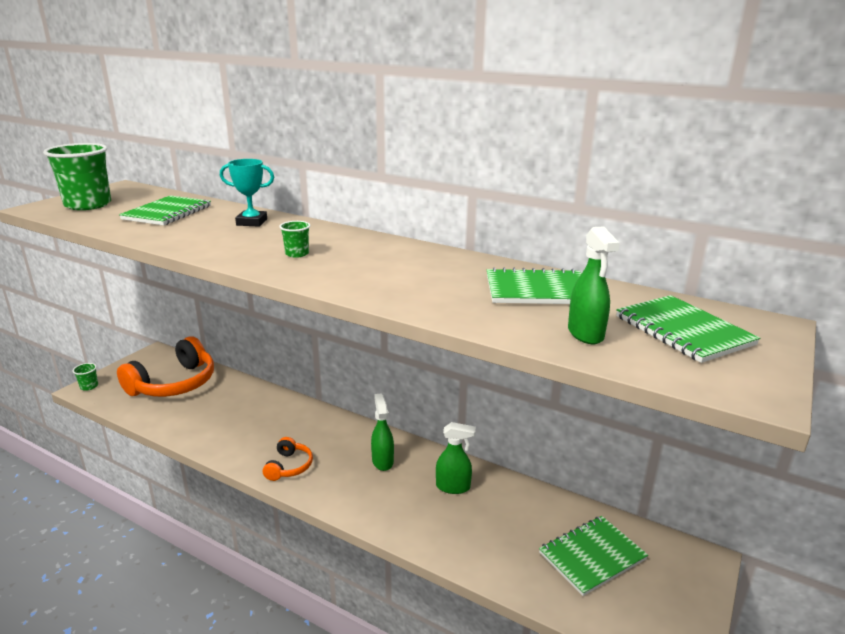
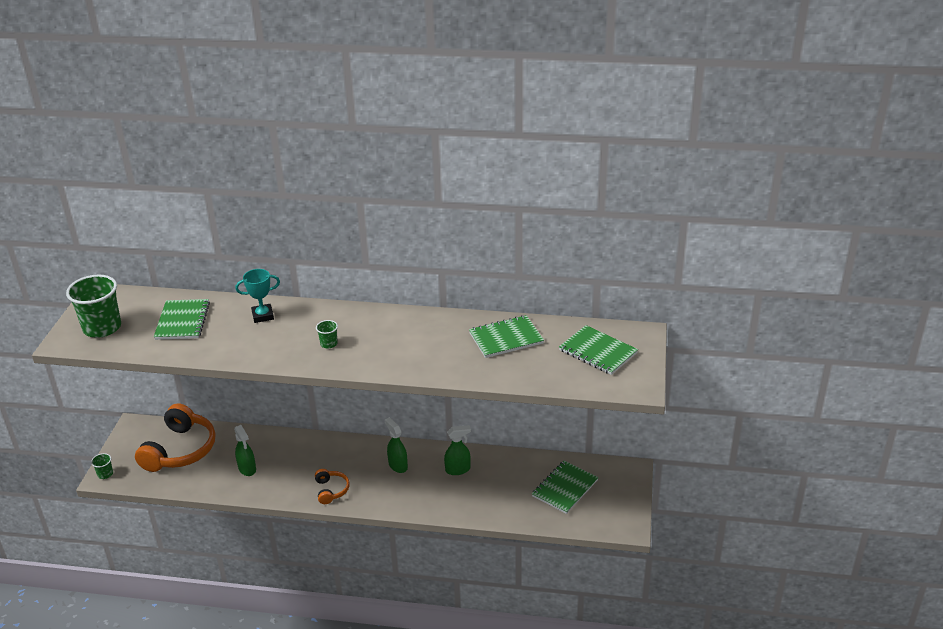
camera: 20 degrees left, 10 degrees up
(585, 334) = (547, 369): green spray bottle -> green spray bottle (247, 469)

